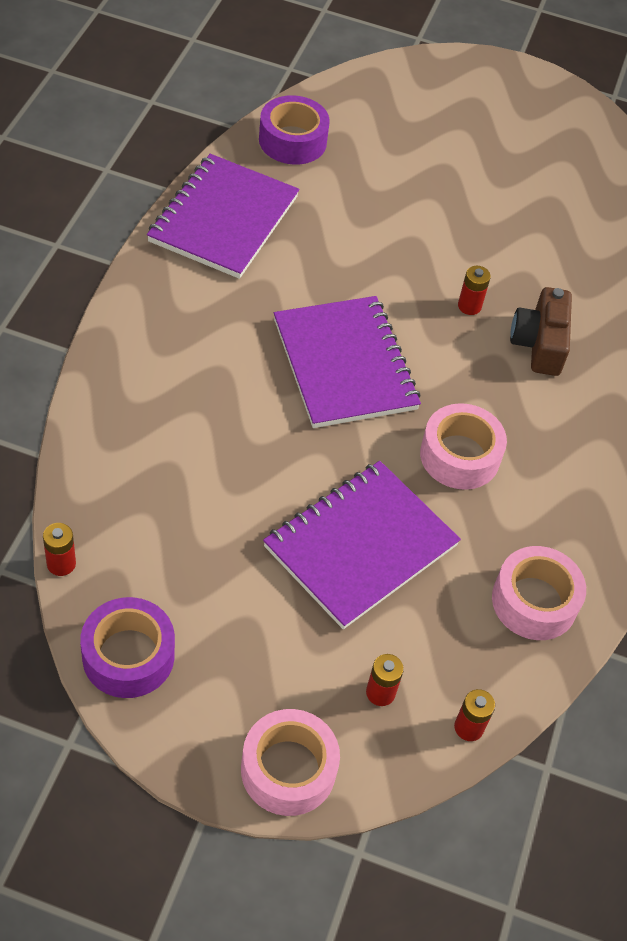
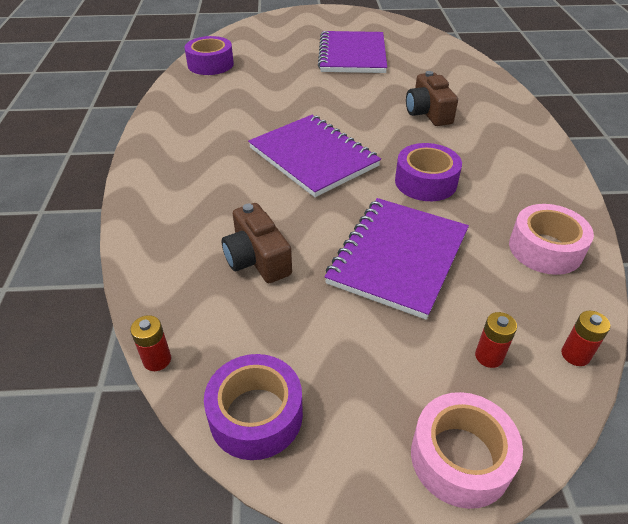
camera: 15 degrees left, 10 degrees down
(208, 486) = (257, 258): none -> brown camera
(223, 219) = (185, 109): purple notebook -> purple notebook (352, 55)
(460, 456) = (425, 182): pink tape -> purple tape
(469, 306) = (372, 107): red battery -> none

